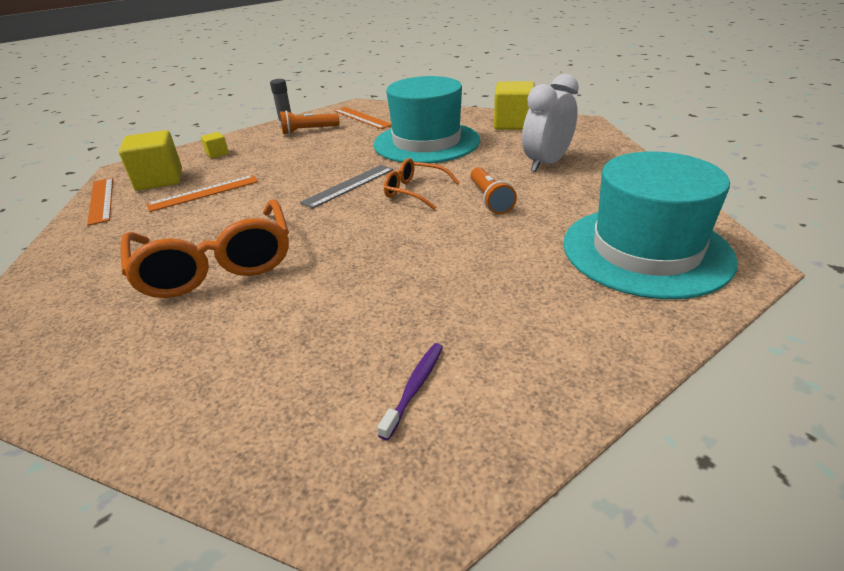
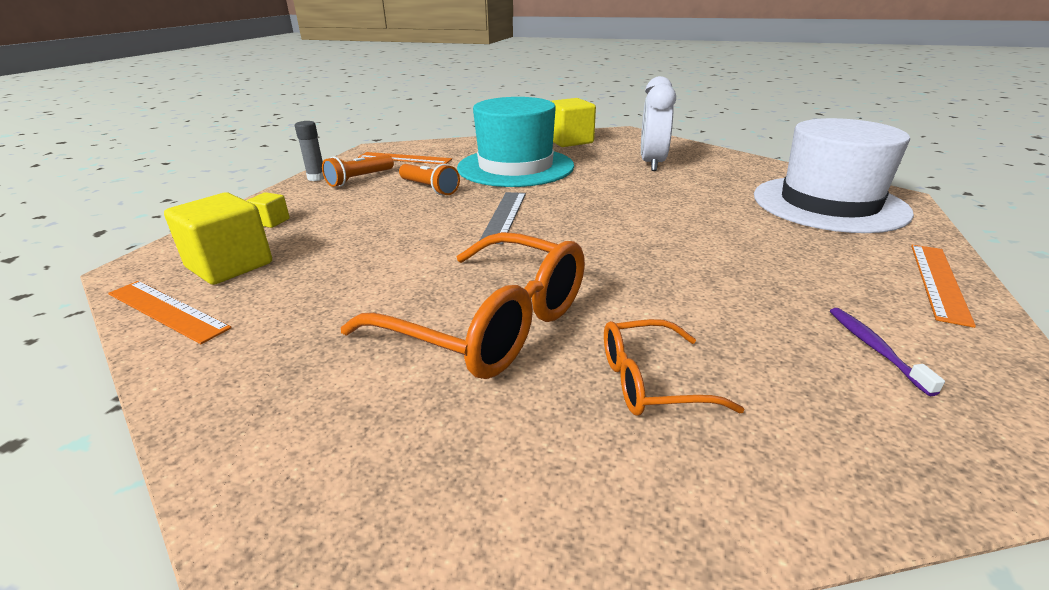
camera: 35 degrees left, 5 degrees down
(204, 193) = (330, 263): orange ruler -> orange ruler (938, 281)
(415, 191) = (580, 206): orange glasses -> orange glasses (650, 381)
(490, 199) = (658, 197): orange flashlight -> orange flashlight (429, 188)
(645, 250) = (828, 204): turquoise hat -> white hat

